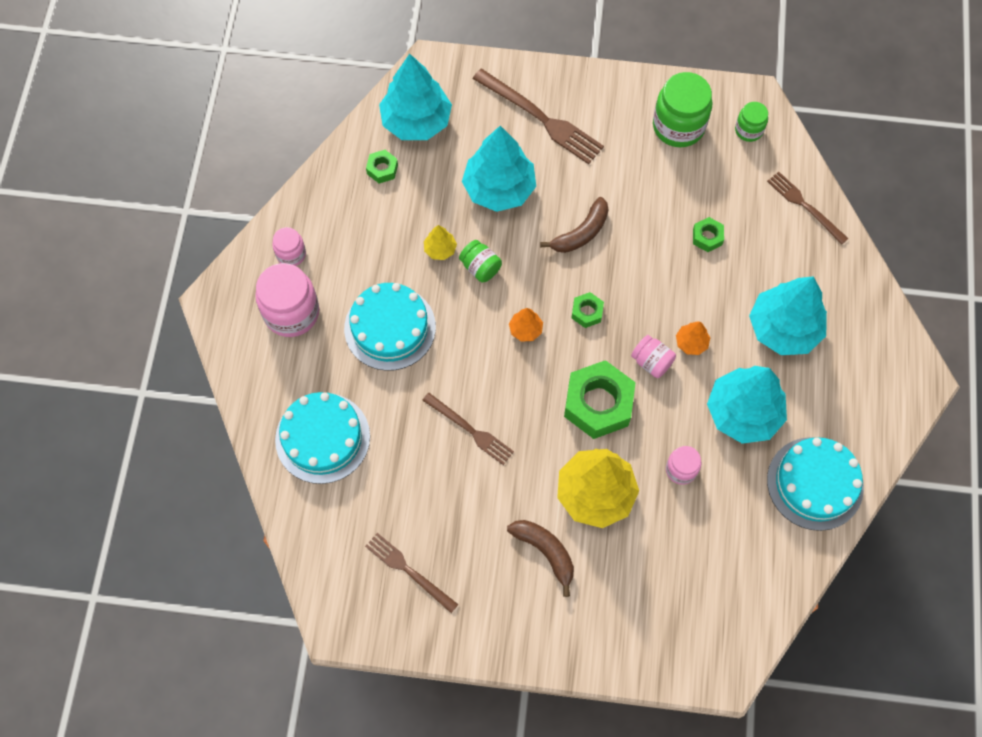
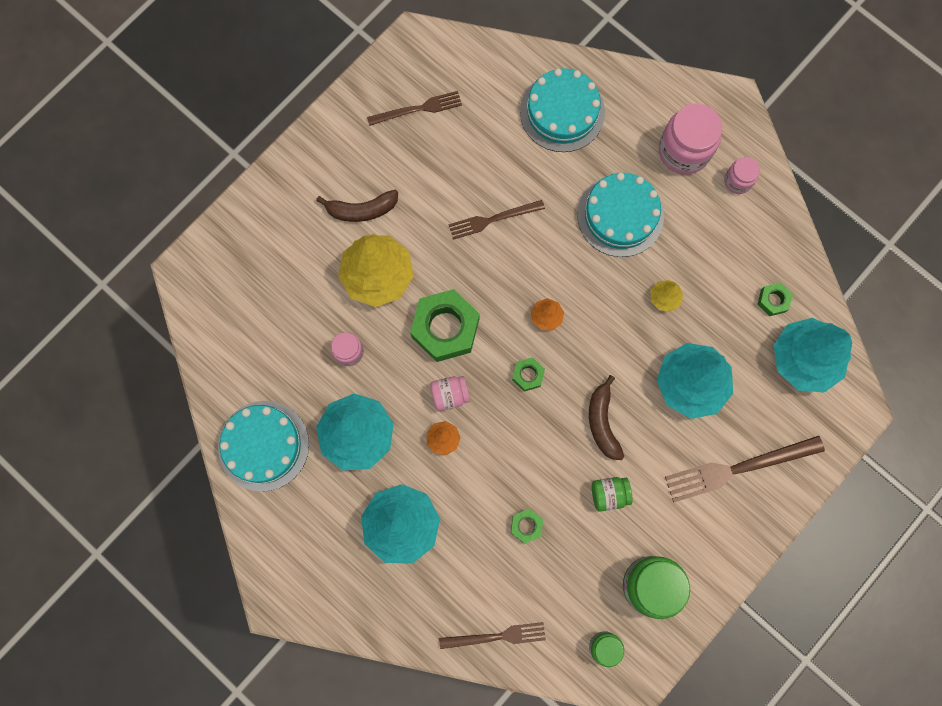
camera: 125 degrees right, 10 degrees up
(480, 267) = (626, 318): green jar -> green jar (609, 494)

